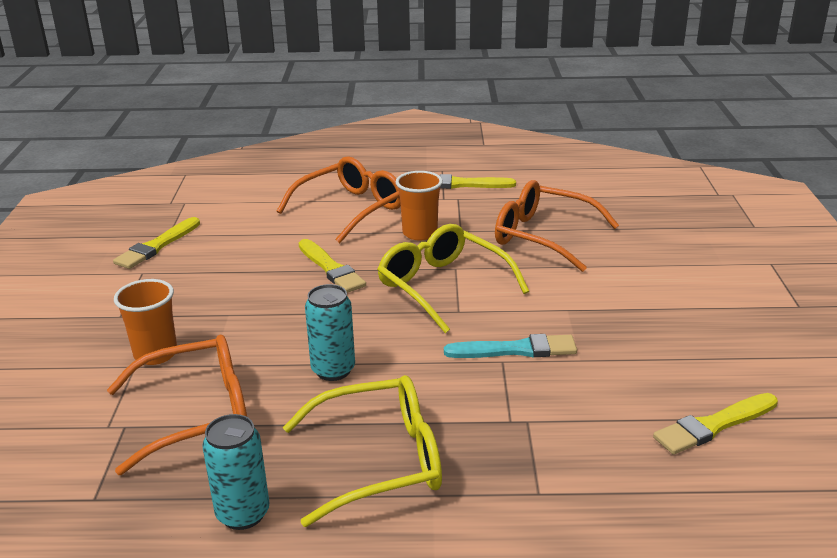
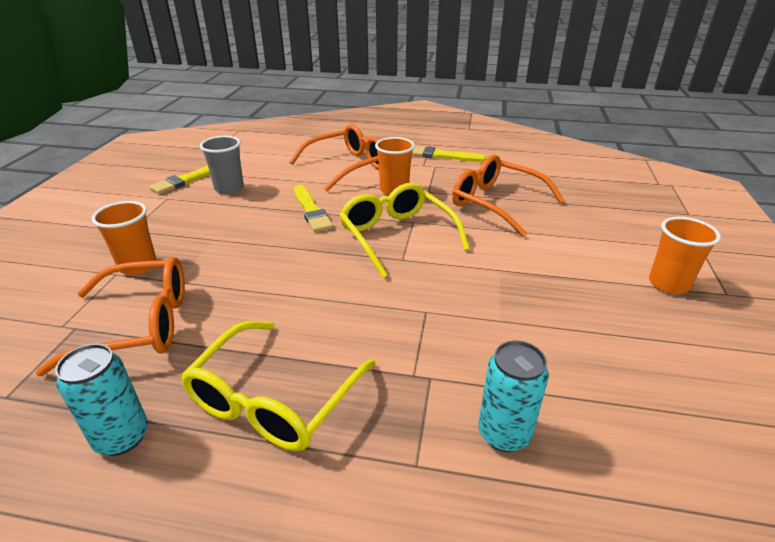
camera: 10 degrees right, 5 degrees up
(215, 252) = (229, 188): none -> grey cup
(333, 370) = (273, 299): turquoise can -> turquoise can (503, 434)
(380, 460) = (274, 399): yellow glasses -> yellow glasses turned 120 degrees clockwise
(515, 350) = (441, 302): turquoise brush -> none
(714, 425) = (622, 413): yellow brush -> none
(741, 303) = (668, 284): none -> orange cup

